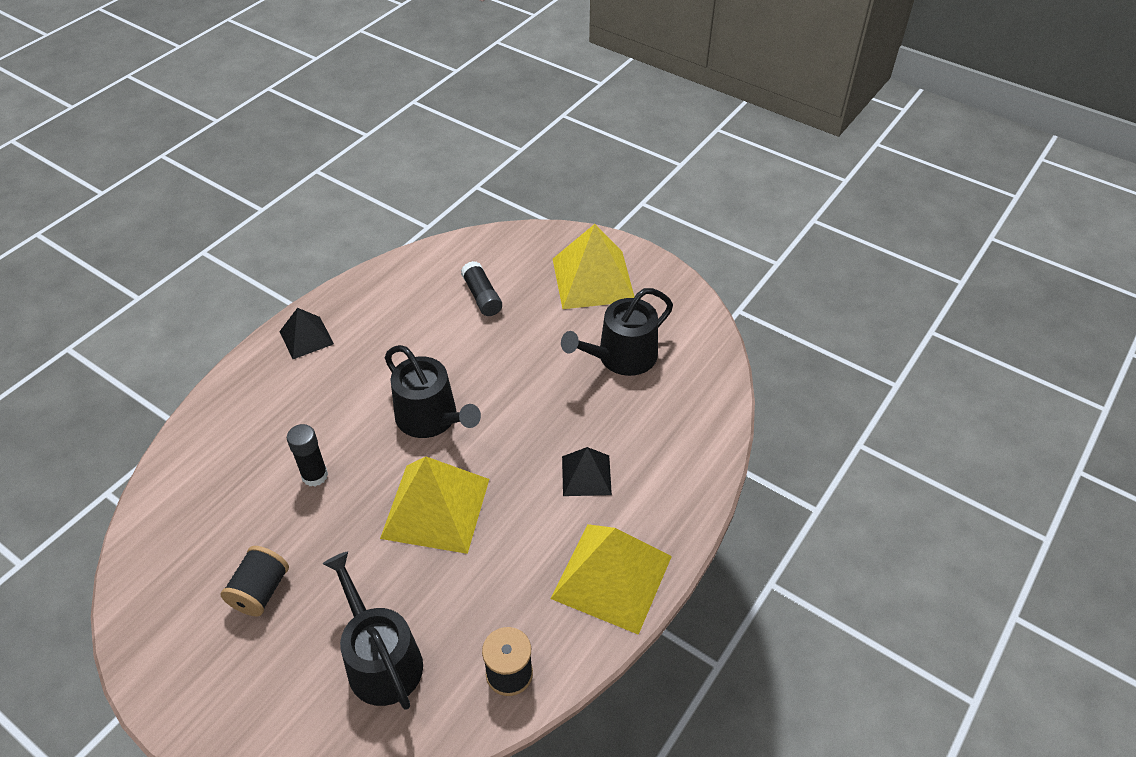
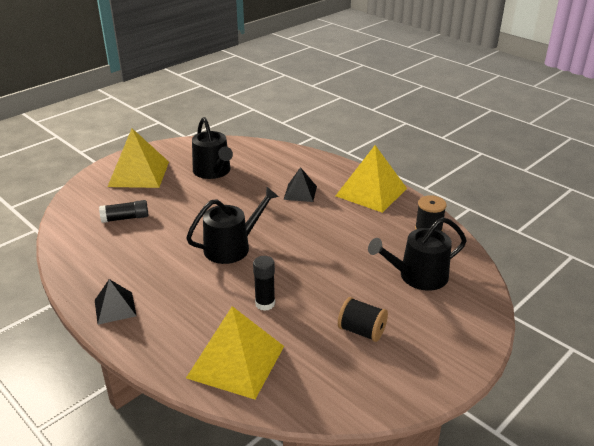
camera: 80 degrees left, 15 degrees down
(436, 508) = (309, 249): yellow pyramid -> yellow pyramid (236, 361)

